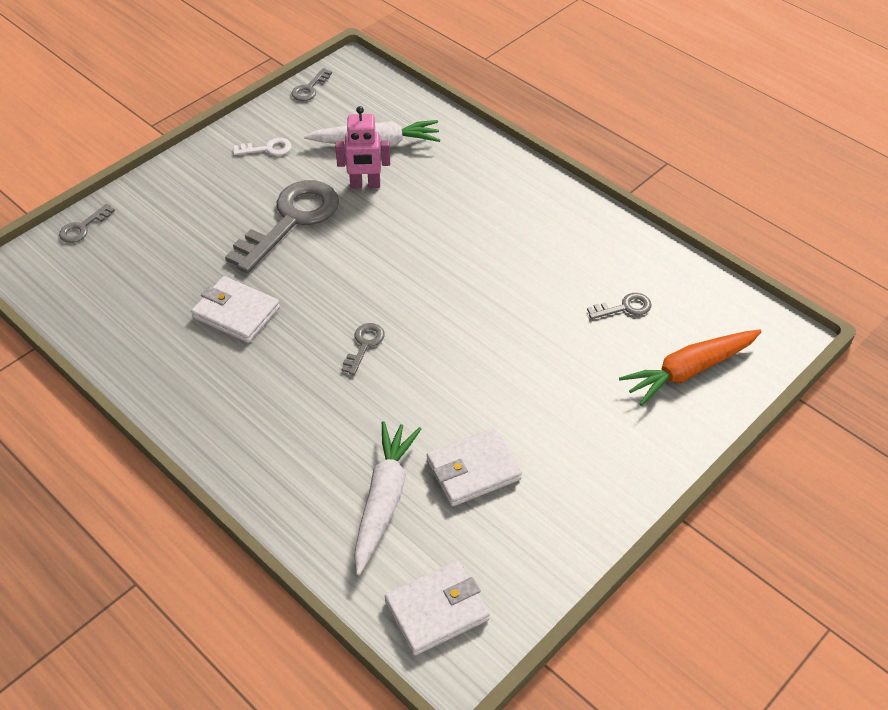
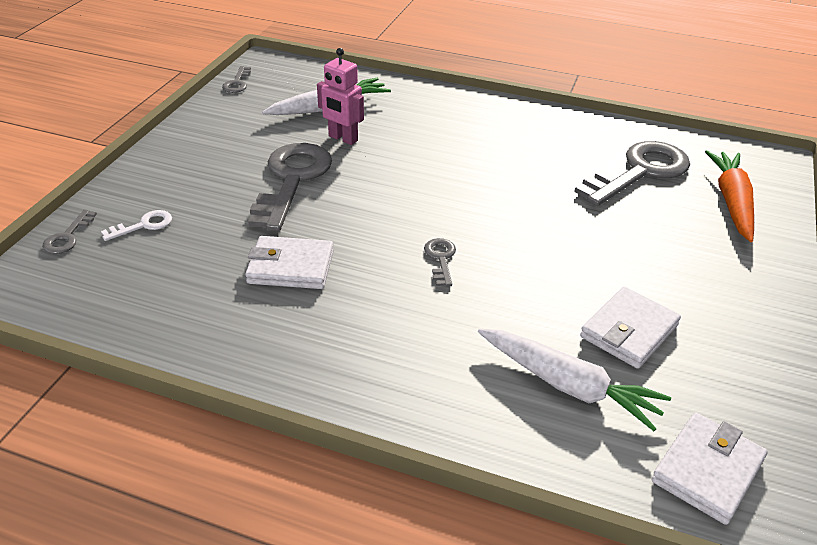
camera: 25 degrees left, 10 degrees down
(267, 149) = (228, 132): white key -> white key (144, 225)
(365, 185) = (343, 138): pink robot -> pink robot turned 60 degrees clockwise
(384, 500) = (569, 385): white carrot -> white carrot turned 135 degrees clockwise
(624, 307) = (640, 172): grey key -> grey key, size x2.28
(689, 371) = (731, 202): orange carrot -> orange carrot turned 150 degrees clockwise

